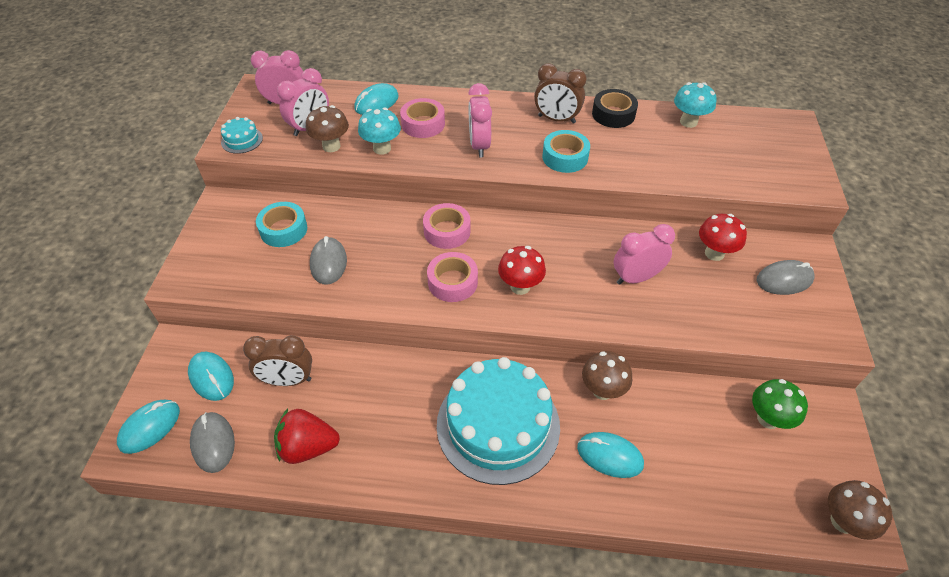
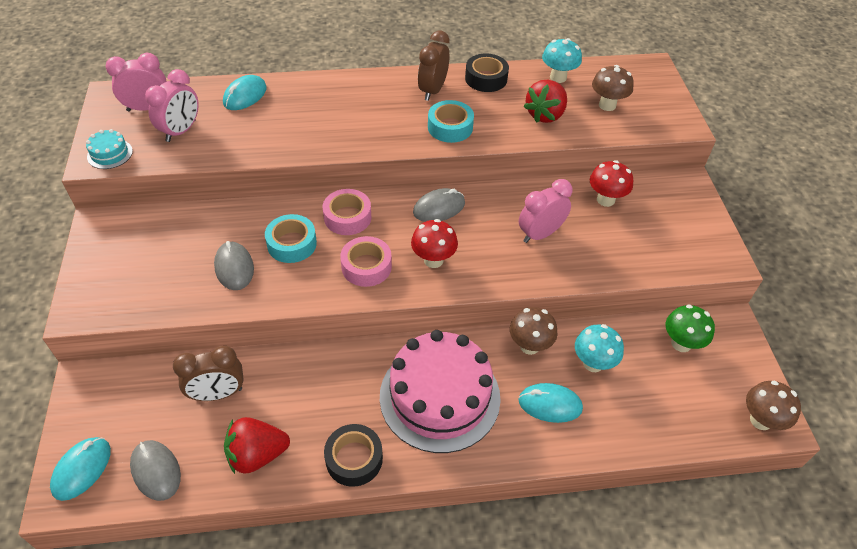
camera: 15 degrees left, 0 degrees up
(211, 377) = (135, 406): turquoise mouse -> none
(283, 229) = (176, 241): turquoise tape -> turquoise tape (292, 244)
(331, 146) = (210, 147): brown mushroom -> brown mushroom (607, 105)
(382, 148) = (264, 143): turquoise mushroom -> turquoise mushroom (593, 363)
(398, 471) = (354, 459): none -> black tape
(423, 124) = (300, 112): pink tape -> none
(479, 146) = (363, 127): pink clock -> none
(498, 425) = (439, 396): turquoise cake -> pink cake
(556, 119) = (432, 90): brown clock -> brown clock turned 105 degrees clockwise
(666, 158) = (545, 115): none -> red strawberry
(784, 280) = (672, 215): grey mouse -> grey mouse (439, 208)

